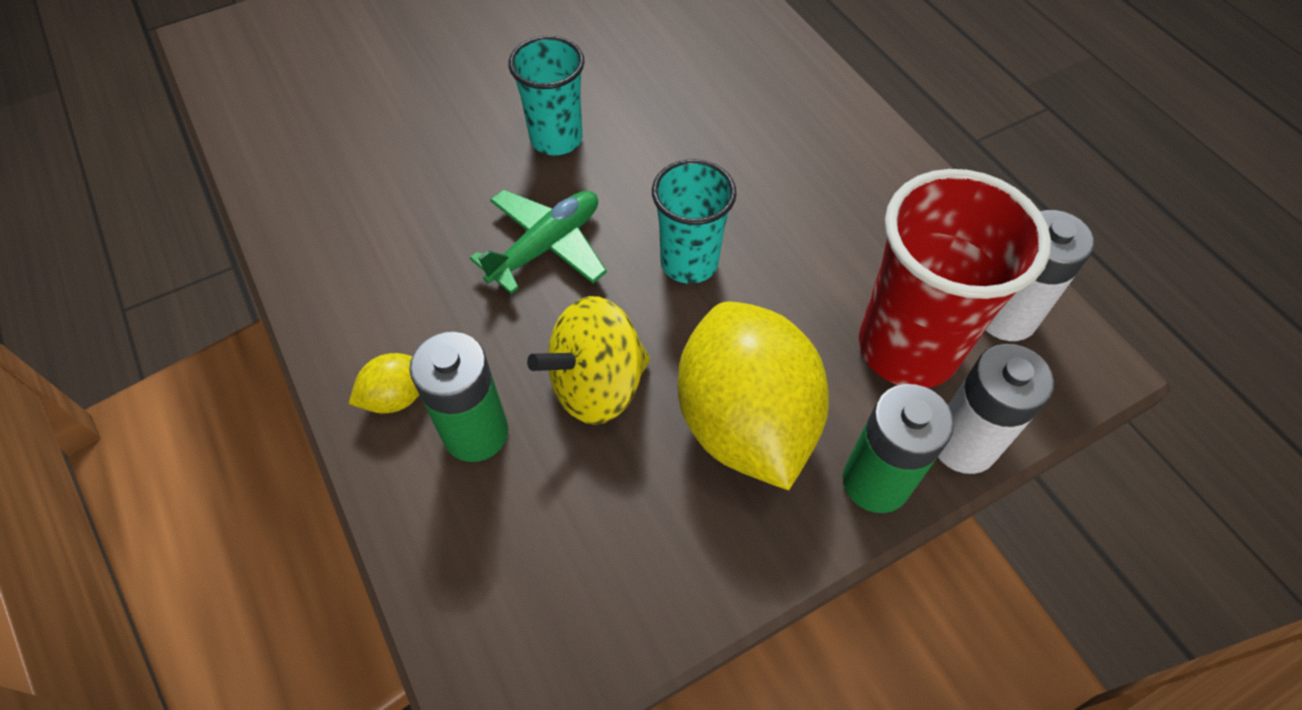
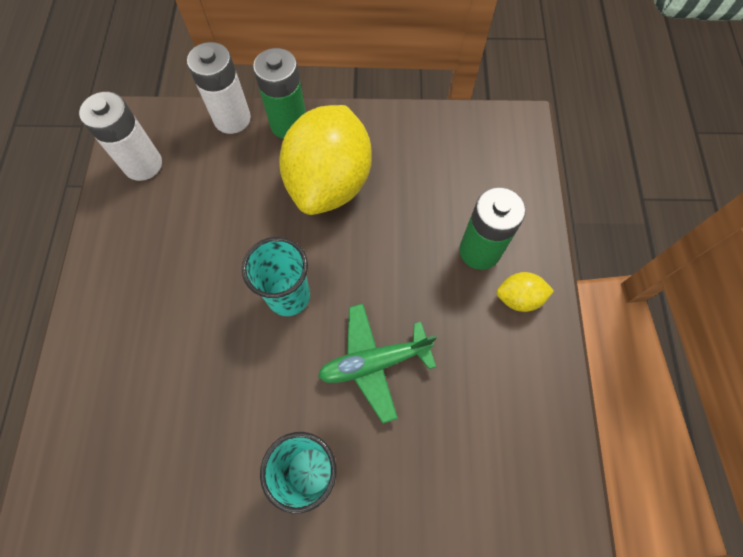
camera: 150 degrees left, 10 degrees up
(596, 385) = (396, 244): yellow spinning top -> none
(907, 348) = (211, 175): red cup -> none

